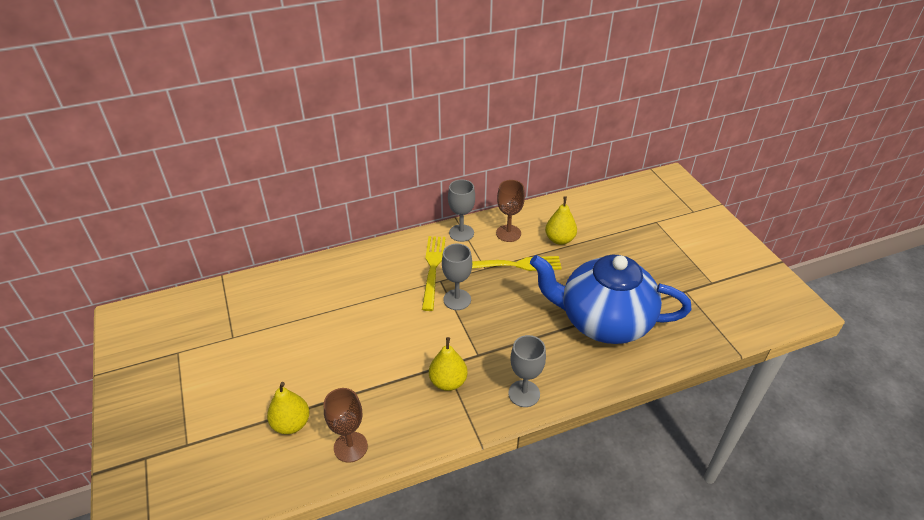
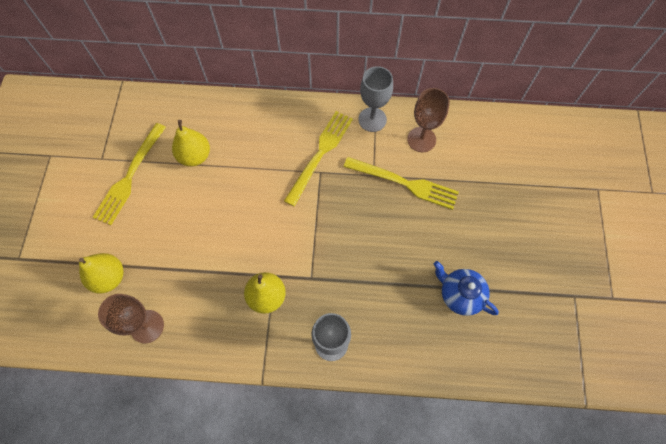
camera: 25 degrees right, 25 degrees up
(268, 341) = (130, 176): none -> yellow fork
(457, 299) = (324, 203): grey goblet -> none
(559, 239) = (472, 170): yellow pear -> yellow pear (195, 156)
(603, 321) = (460, 294): blue teapot -> blue teapot, size x0.43

